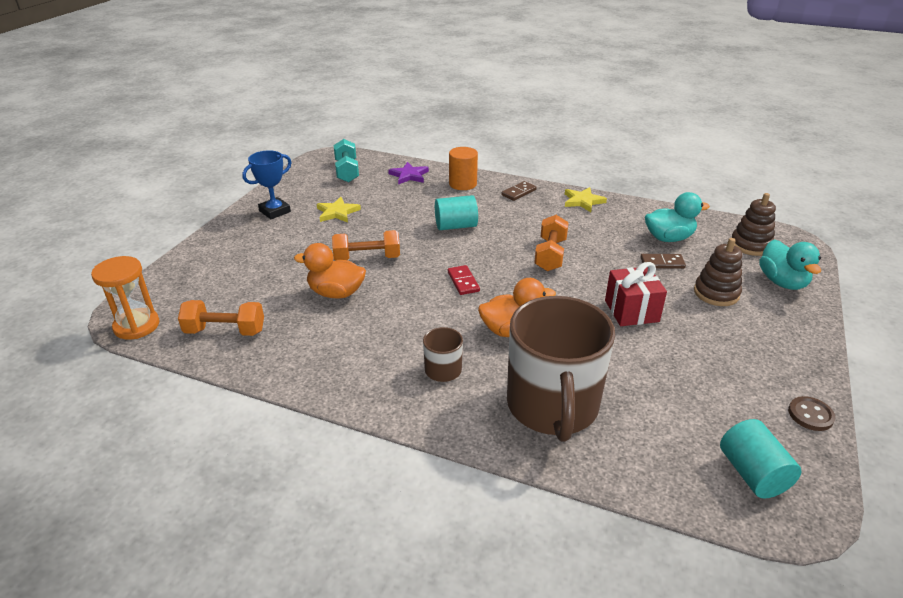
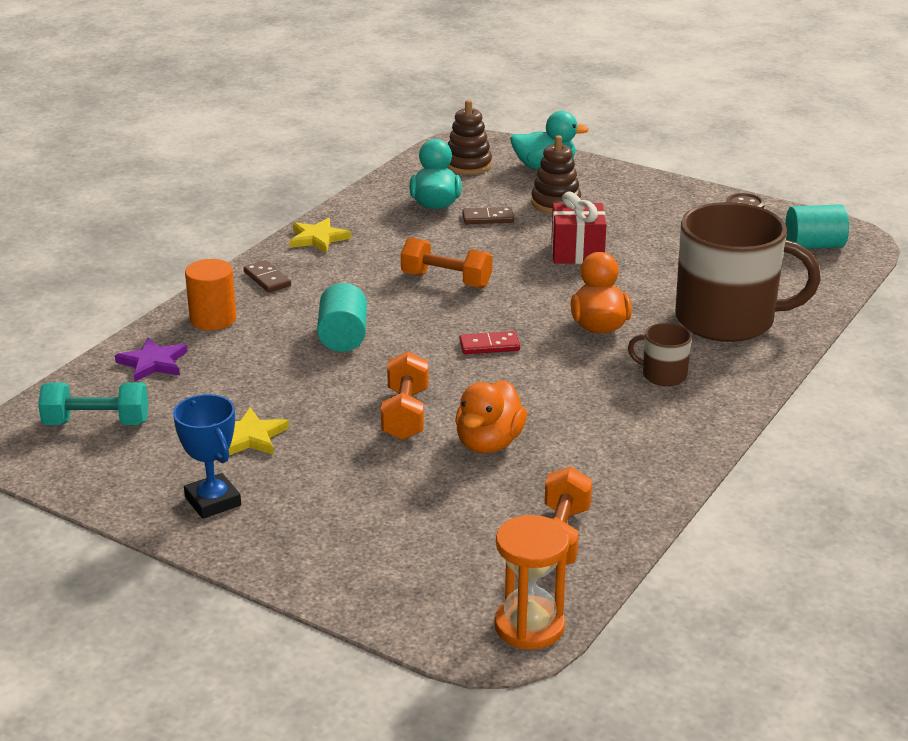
camera: 80 degrees left, 5 degrees down
(662, 263) = (488, 218): brown domino -> brown domino turned 75 degrees clockwise

